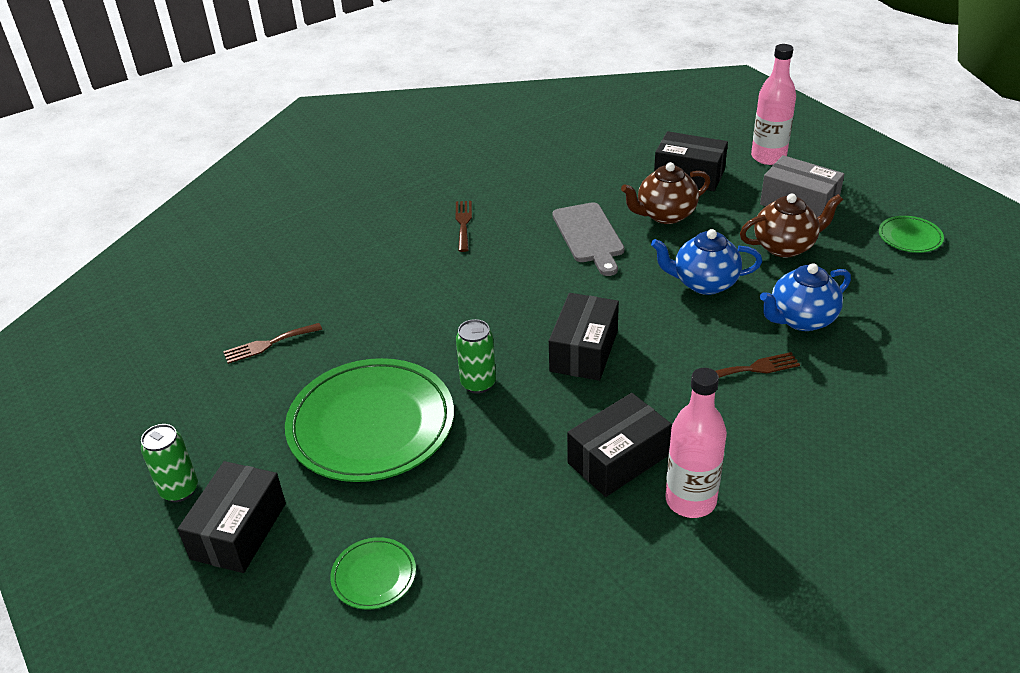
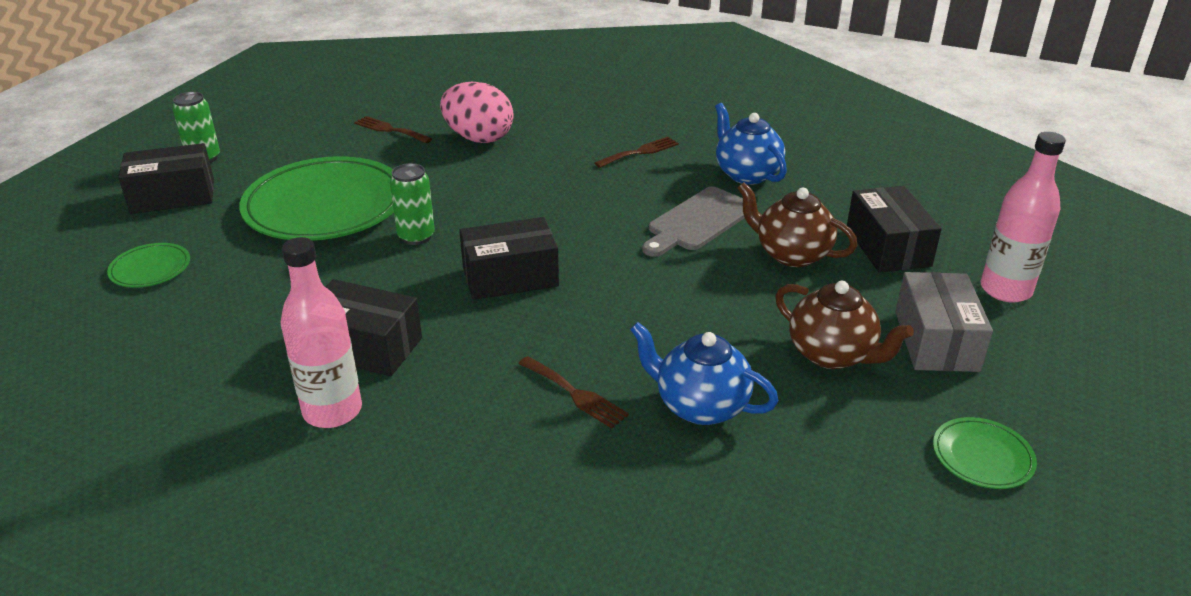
camera: 55 degrees right, 5 degrees down
(346, 297) = (478, 138): none -> pink egg
(704, 283) = (695, 316): blue teapot -> blue teapot (746, 174)

